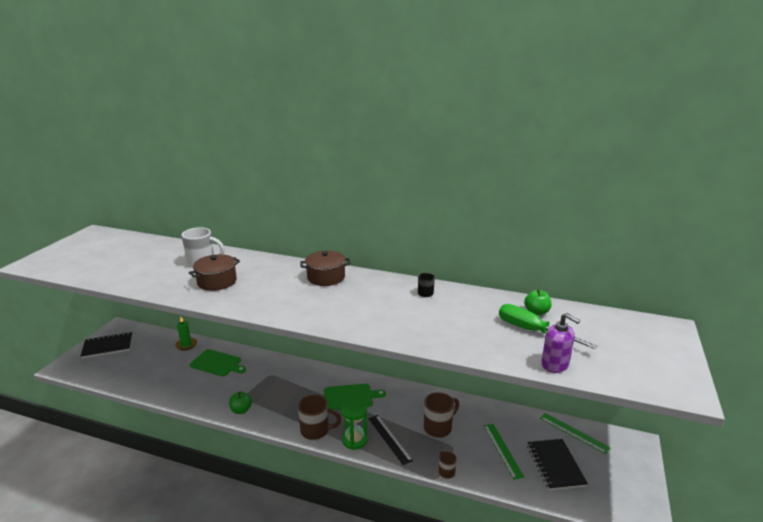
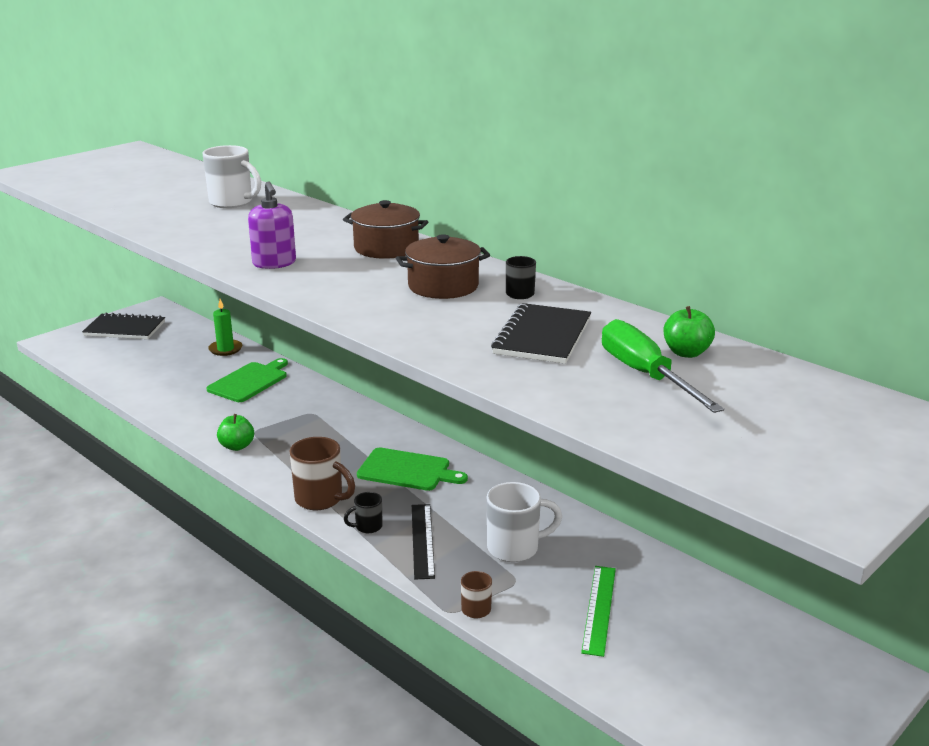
camera: 25 degrees right, 0 degrees up
(217, 282) = (227, 227): brown pot -> brown pot (443, 286)
(217, 363) = (249, 381): green cutting board -> green cutting board turned 105 degrees counterclockwise
(354, 440) = (367, 527): green hourglass -> black mug
(438, 428) = (515, 548): brown mug -> white mug
(555, 365) = (627, 424): purple soap dispenser -> purple soap dispenser (274, 263)
(555, 465) = (677, 658): black notebook -> black notebook (542, 336)
(573, 432) = (758, 623): green ruler -> none

